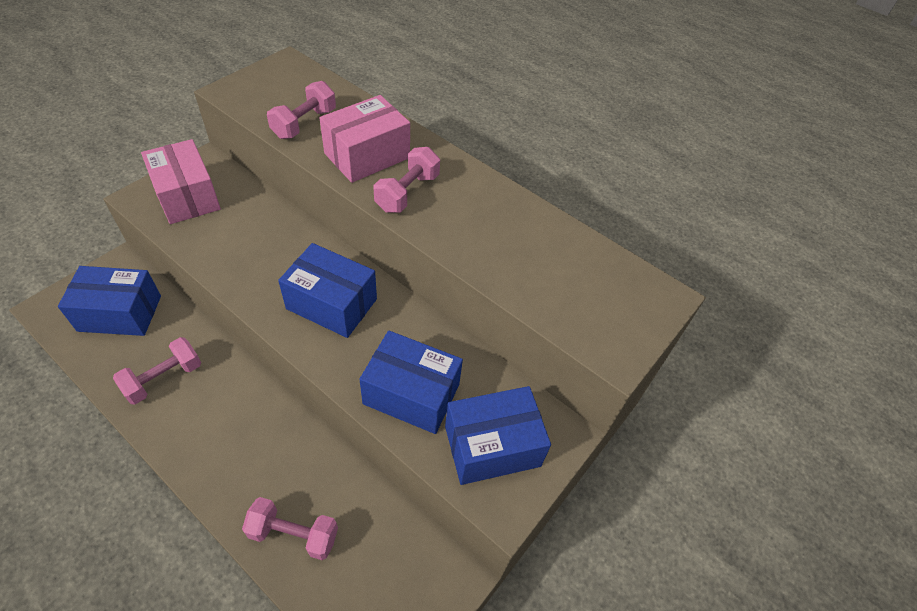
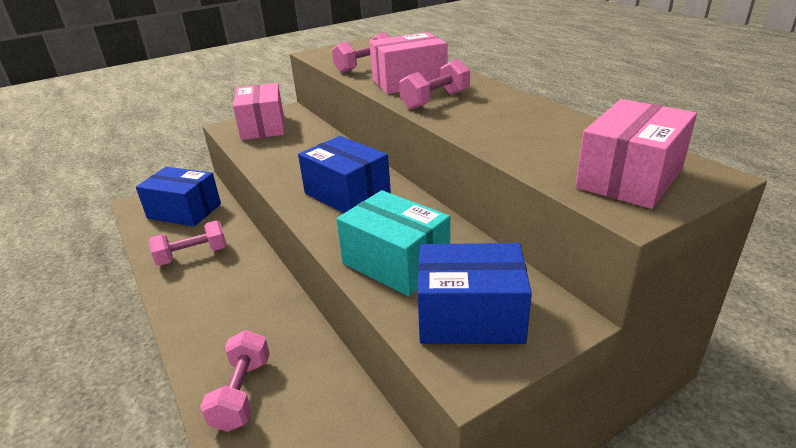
camera: 25 degrees right, 20 degrees down
(294, 534) = (242, 393): pink dumbbell -> pink dumbbell turned 60 degrees clockwise
(411, 394) = (396, 262): blue box -> turquoise box
(608, 308) = (629, 178): none -> pink box

